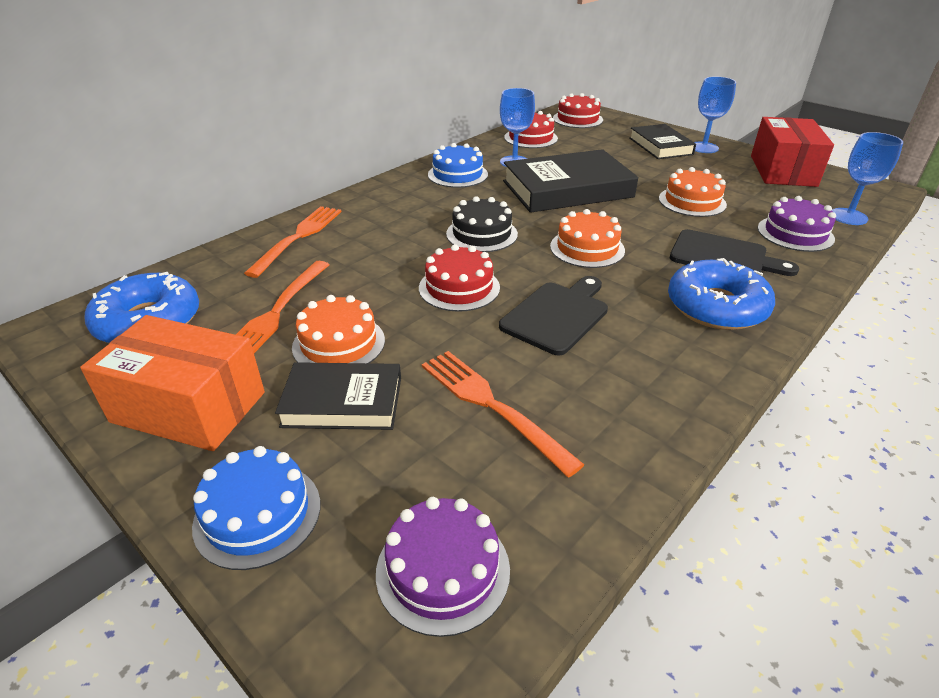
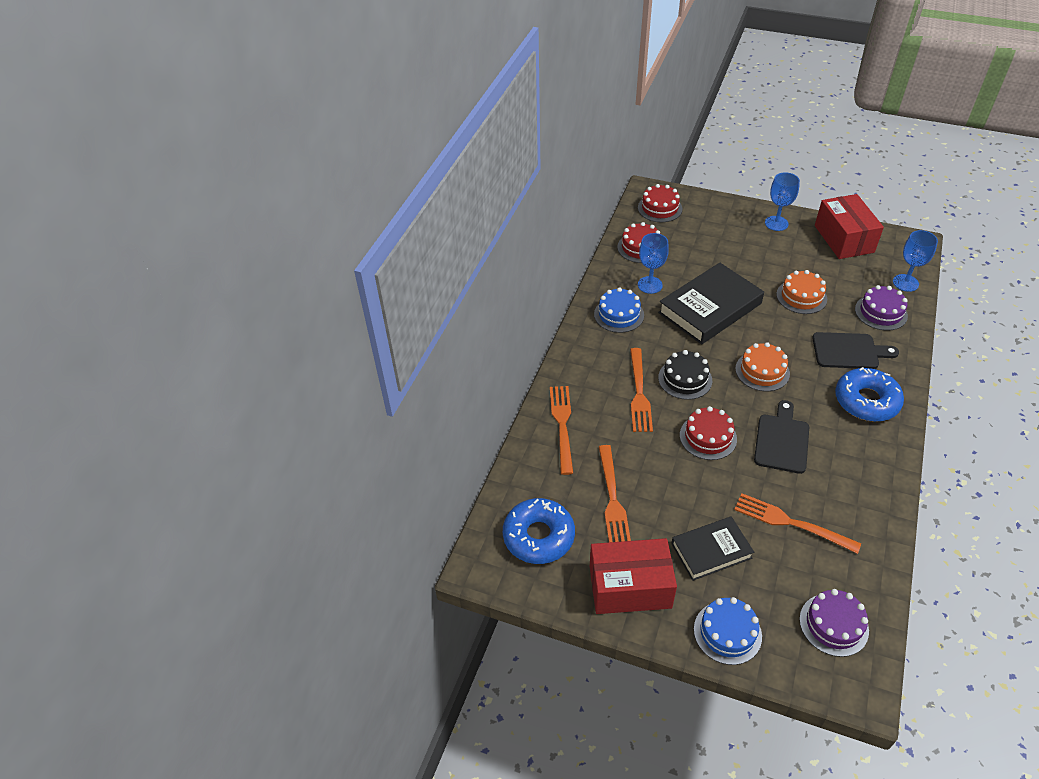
camera: 20 degrees left, 10 degrees up
(189, 407) = (630, 587): orange box -> red box
(339, 343) = (673, 510): orange cake -> none
(414, 233) = (639, 393): none -> orange fork
(660, 146) = (744, 230): black book -> none

